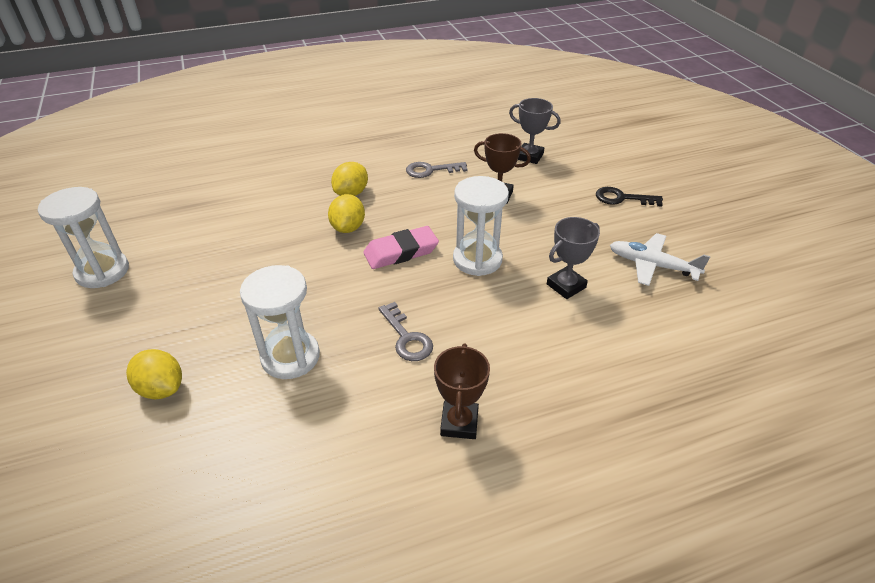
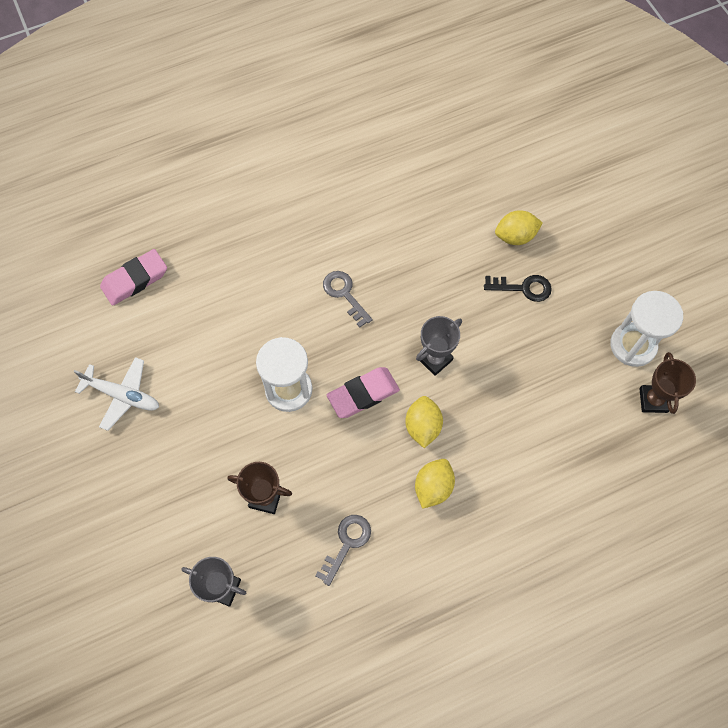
camera: 175 degrees right, 25 degrees up
(161, 388) = (515, 236): yellow lemon -> yellow lemon turned 45 degrees counterclockwise
(290, 357) = (431, 269): white hourglass -> none
(431, 170) = (347, 543): grey key -> grey key turned 45 degrees counterclockwise
(459, 423) = (300, 227): brown trophy -> brown trophy (653, 400)
(566, 286) = (208, 362): grey trophy -> grey trophy (435, 359)
(622, 198) = (125, 504): black key -> black key (523, 288)
(679, 371) = (135, 280): none -> pink eraser

